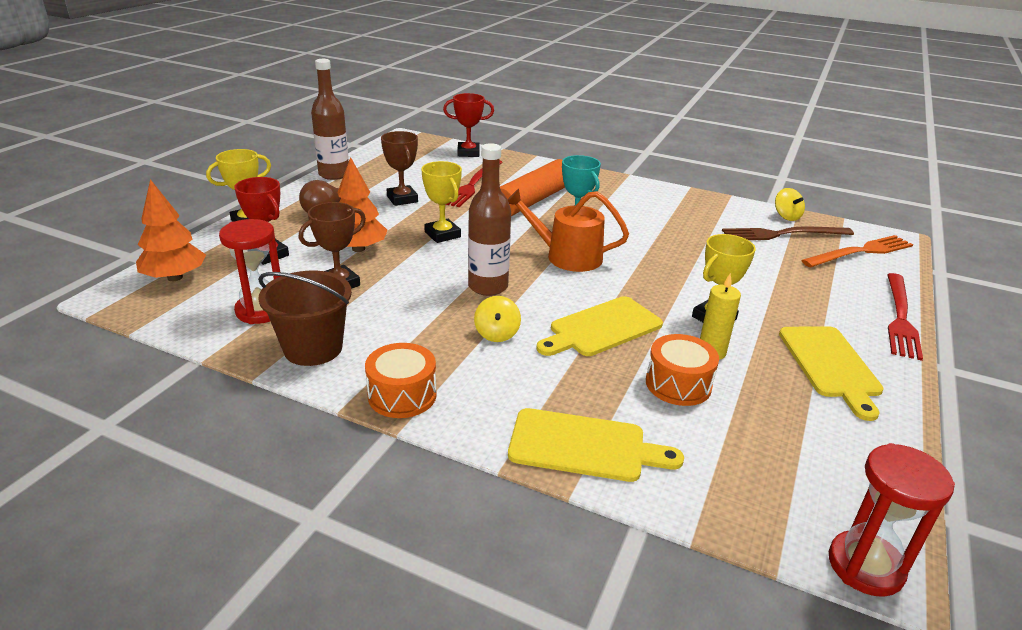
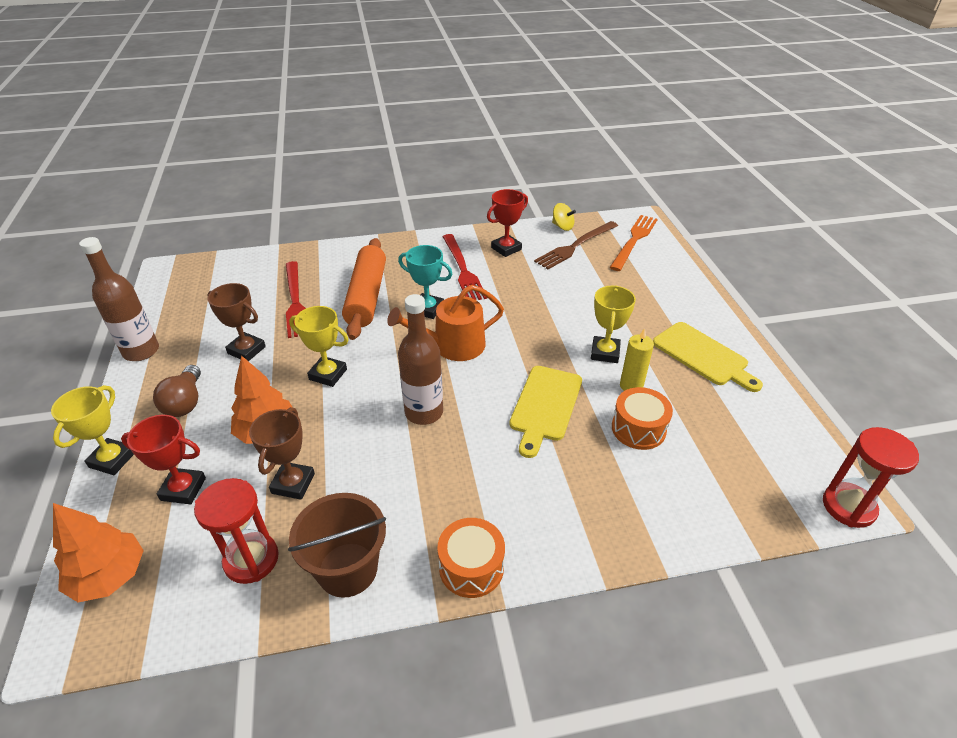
camera: 35 degrees left, 10 degrees up
(468, 153) = (252, 263): red trophy -> red trophy (506, 248)
(497, 333) = (478, 457): yellow spinning top -> none
(584, 446) = (635, 524): yellow cutting board -> none
(900, 317) = (703, 291): red fork -> red fork (463, 269)

